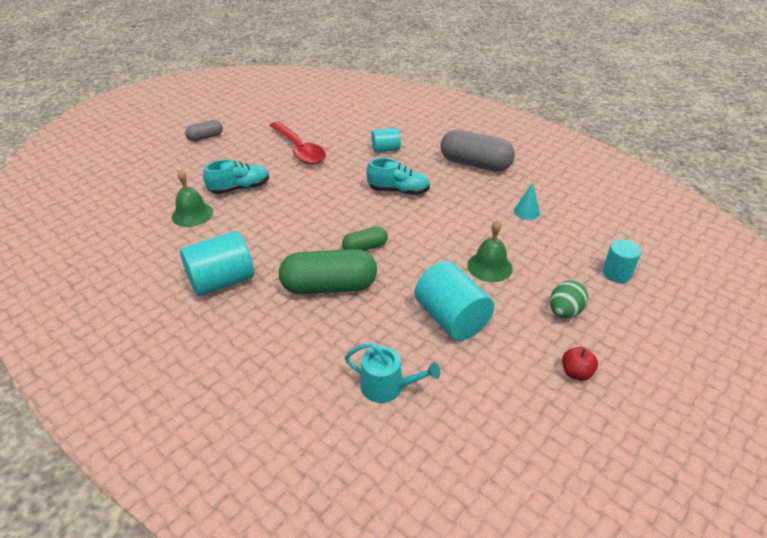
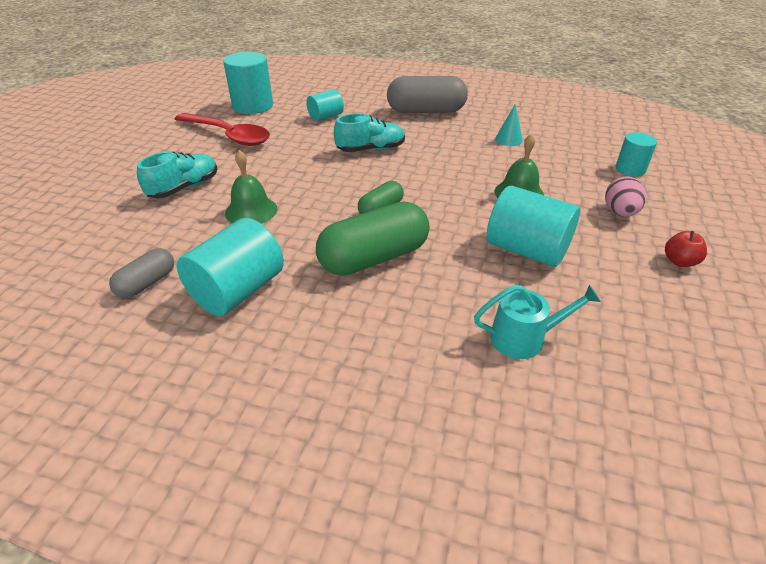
camera: 25 degrees left, 0 degrees up
(192, 214) = (141, 229): green bell -> green bell (251, 211)
(205, 137) = (99, 146): grey capsule -> grey capsule (147, 283)
(336, 125) = (253, 106): none -> turquoise cylinder
(564, 312) = (620, 213): green egg -> pink egg

